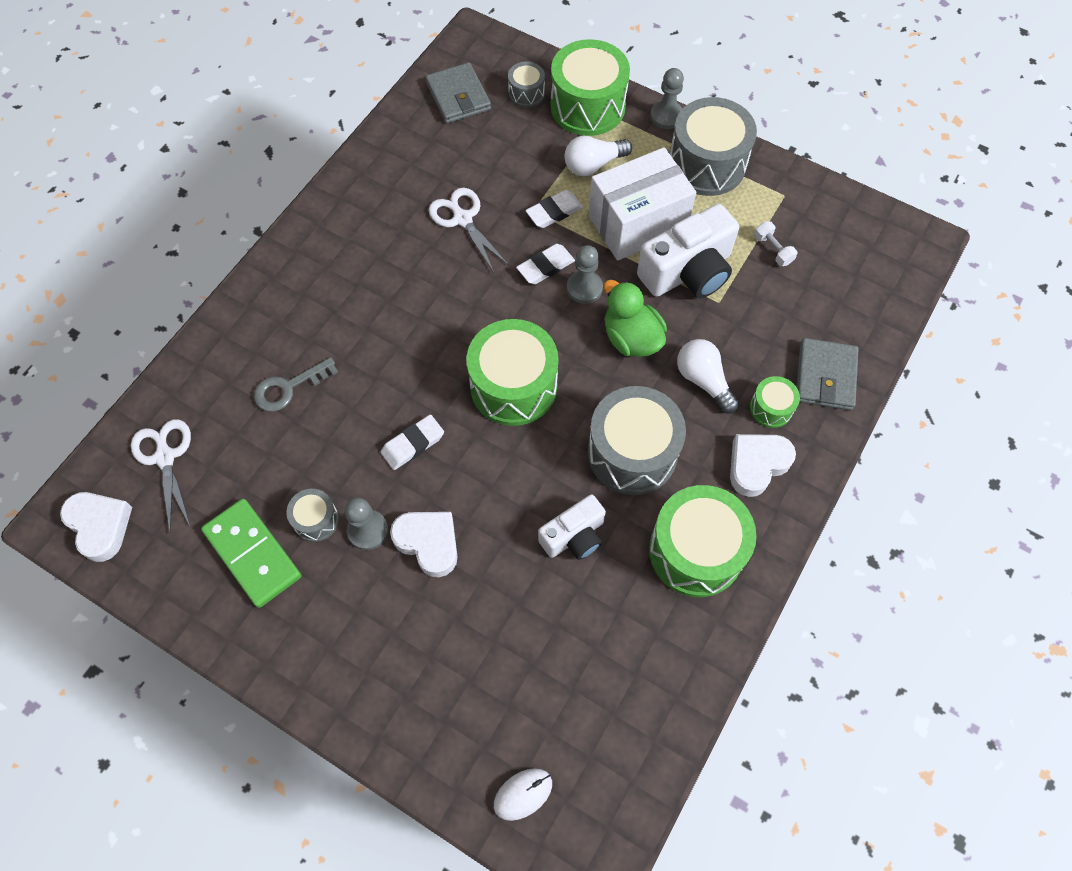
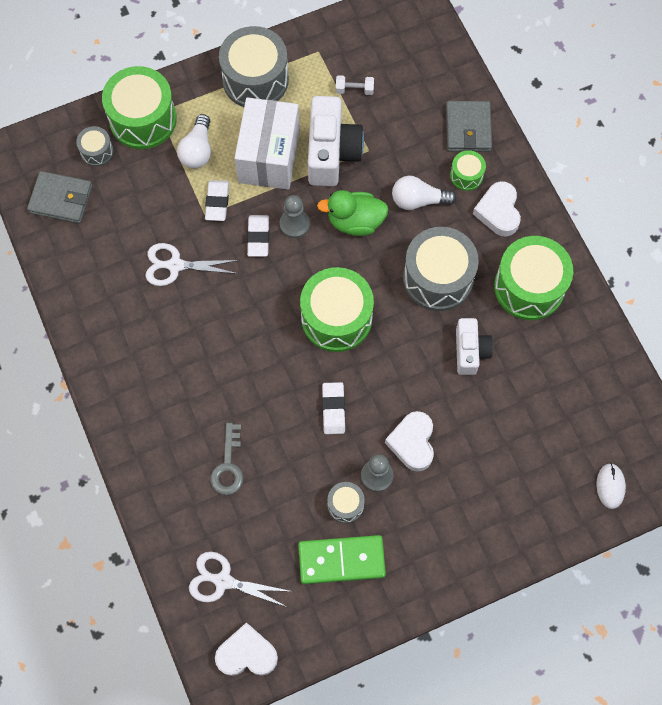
camera: 55 degrees left, 5 degrees up
(428, 543) = (412, 443): white heart -> white heart turned 75 degrees counterclockwise
(666, 116) = (194, 75): grey pawn -> none
(825, 376) = (468, 128): grey wallet -> grey wallet turned 45 degrees clockwise

